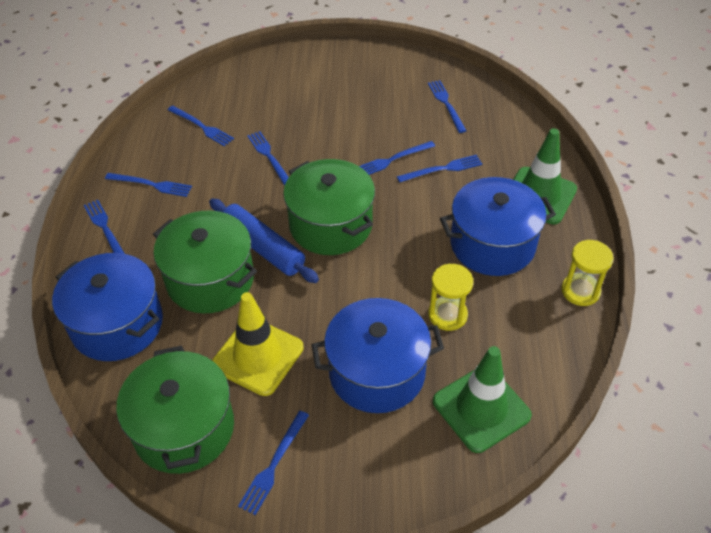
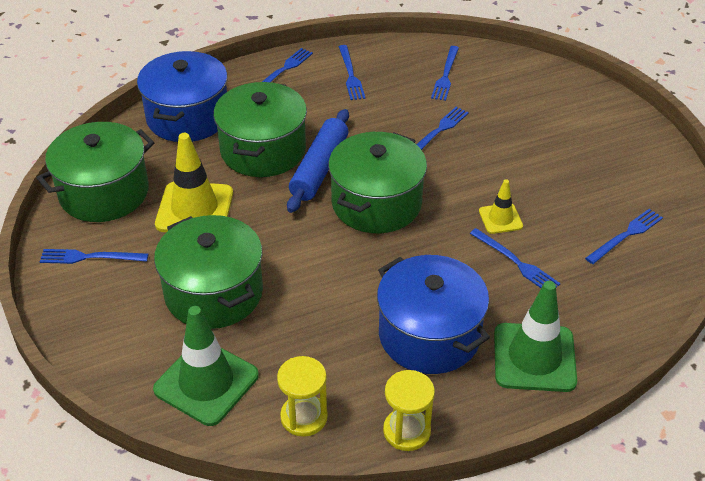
camera: 65 degrees right, 5 degrees down
(377, 372) = (214, 293): blue pot -> green pot
(392, 160) = (500, 219): blue fork -> yellow traffic cone
(447, 315) = (310, 324): yellow hourglass -> yellow hourglass (304, 417)

